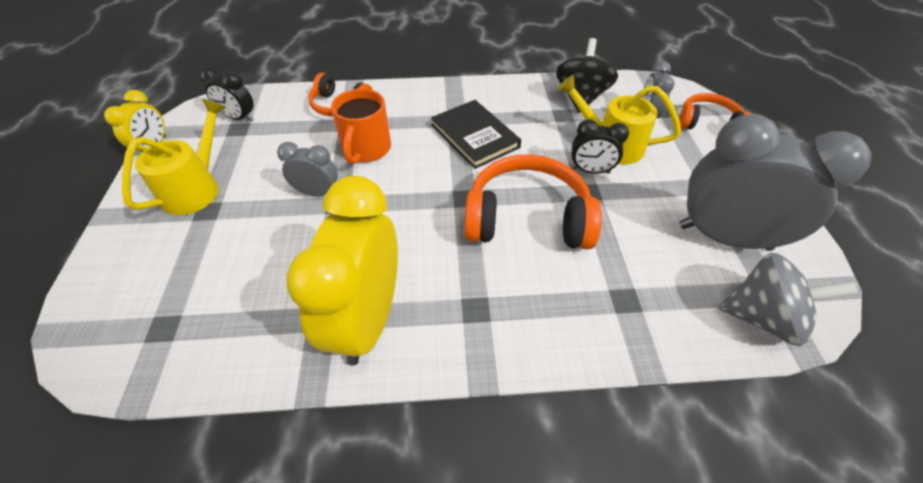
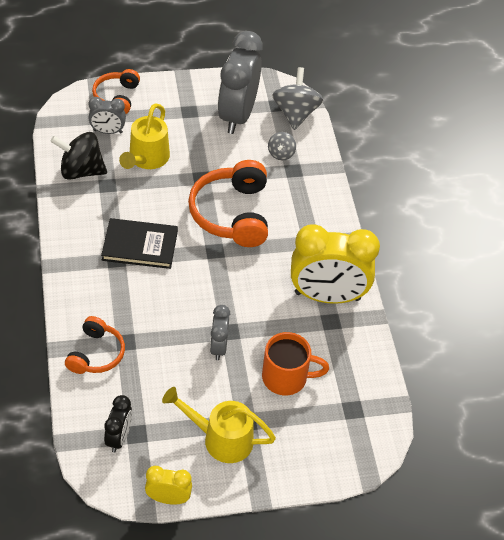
camera: 100 degrees left, 0 degrees up
(366, 149) = (162, 322): orange mug -> orange mug (286, 377)
(475, 136) = (140, 246): black book -> black book turned 45 degrees clockwise
(590, 170) = (178, 174): black clock -> none
(657, 286) = (281, 154): none -> grey spinning top

